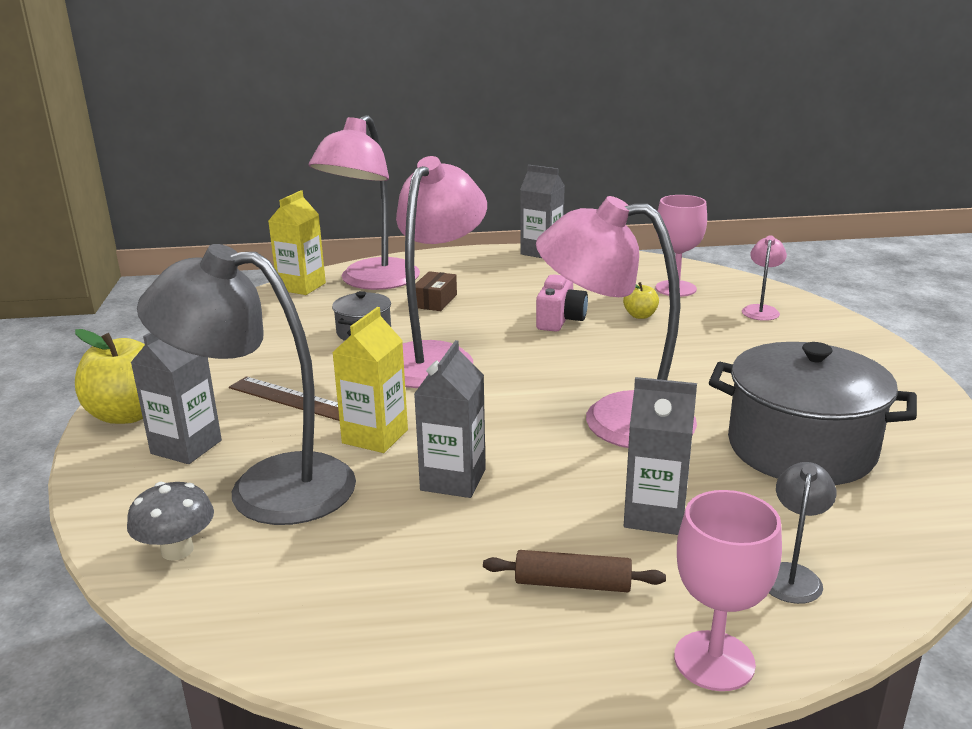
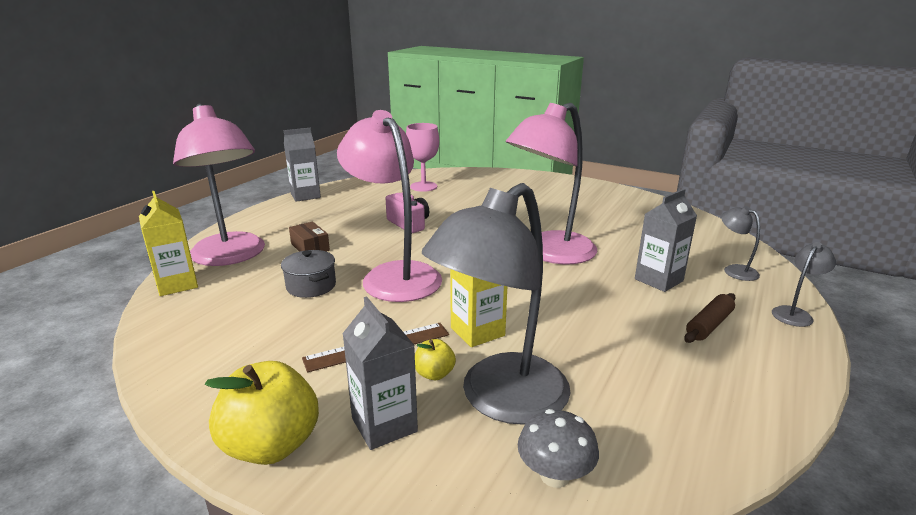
camera: 55 degrees left, 0 degrees up
(453, 480) = (566, 322): grey carton -> none
(640, 315) = (440, 205): yellow apple -> yellow apple (434, 374)
(714, 661) = (795, 313): pink goblet -> grey lamp
(761, 310) = (481, 181): pink lamp -> none
(801, 448) = (627, 226): grey pot -> none

